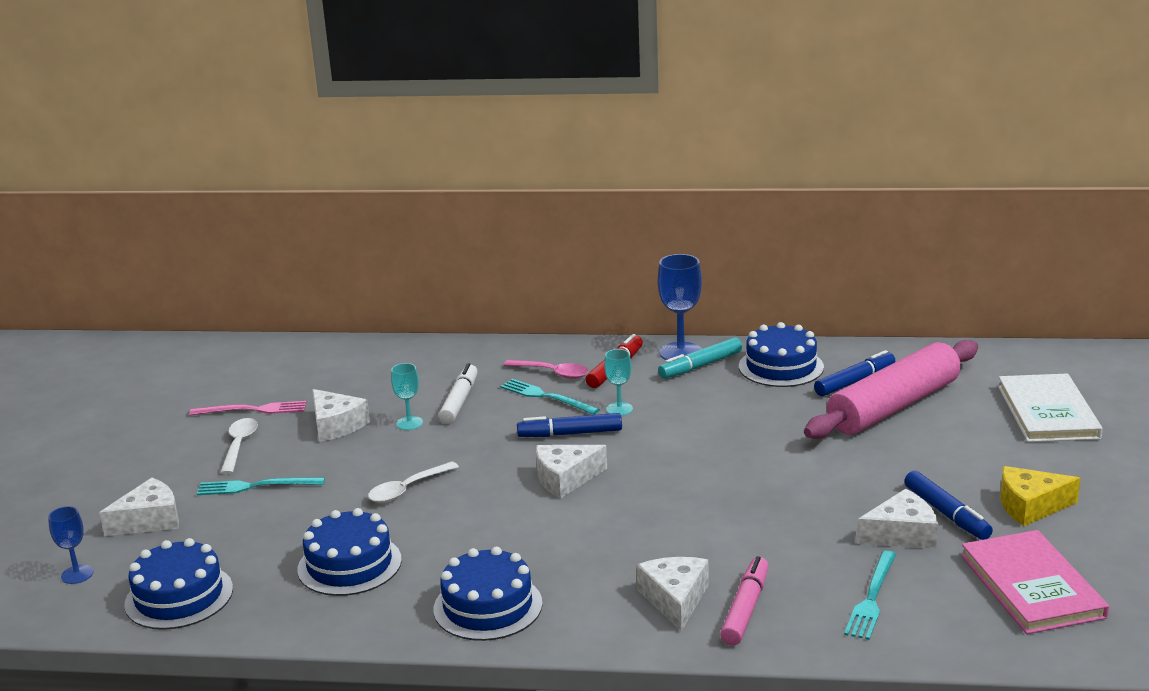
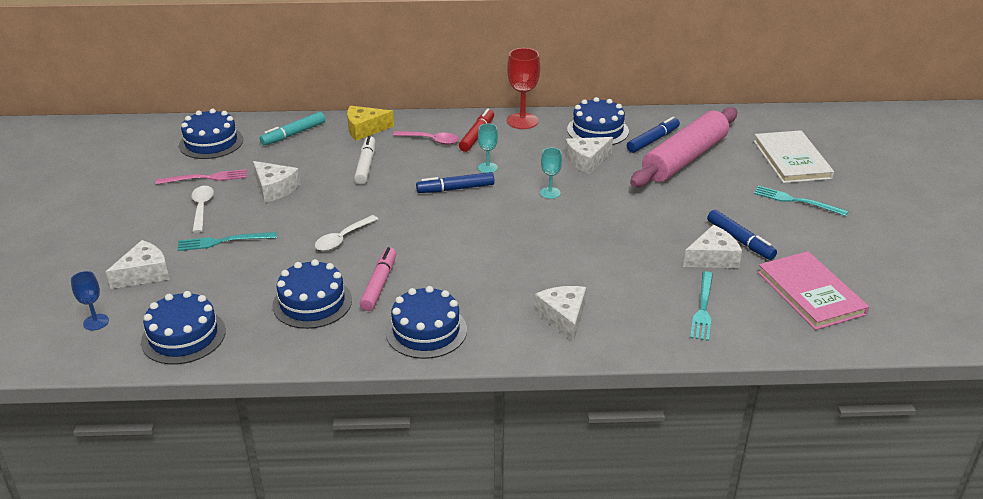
camera: 10 degrees left, 10 degrees up
(270, 367) = (211, 142): none -> blue cake
(409, 423) = (331, 185): turquoise goblet -> turquoise goblet (550, 193)
(546, 397) = (431, 159): turquoise fork -> turquoise fork (796, 201)
(565, 479) = (460, 225): white cheese -> white cheese (587, 161)
(680, 352) = (522, 121): blue goblet -> red goblet
(700, 366) = (539, 131): turquoise marker -> turquoise marker (293, 134)
(745, 609) = (616, 322): pink marker -> pink marker (379, 284)
(1030, 506) = (796, 232): yellow cheese -> yellow cheese (365, 129)

